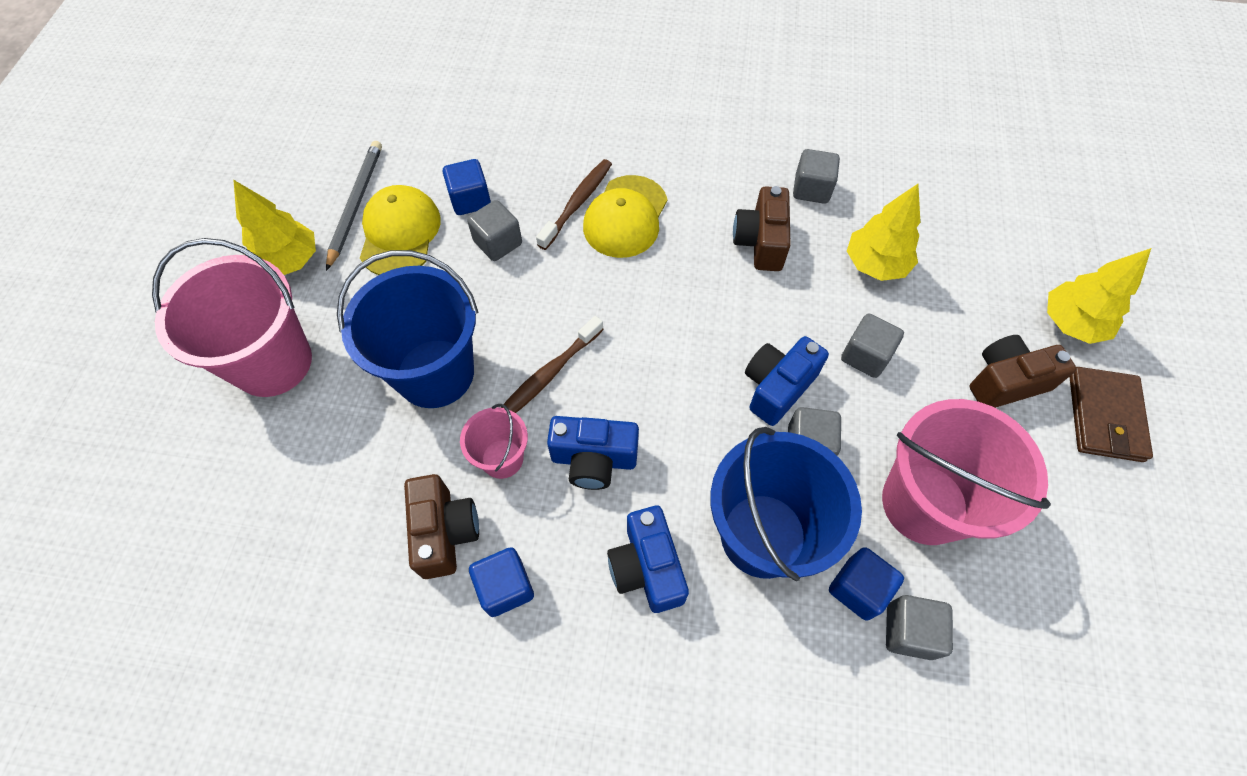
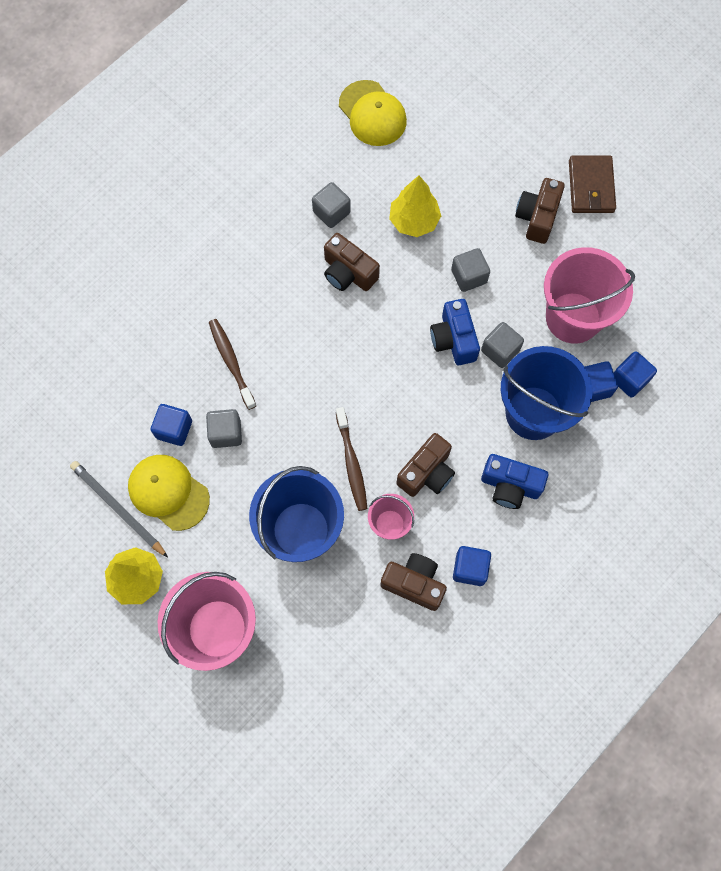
camera: 55 degrees left, 10 degrees up
(594, 459) = (427, 473): blue camera -> brown camera
(625, 217) = (266, 339): yellow cap -> yellow cap (372, 114)
(909, 631) = (629, 379): grey cube -> blue cube
(1071, 323) = (528, 151): yellow tree -> none
(1104, 416) = (591, 187): brown wallet -> brown wallet turned 45 degrees clockwise

